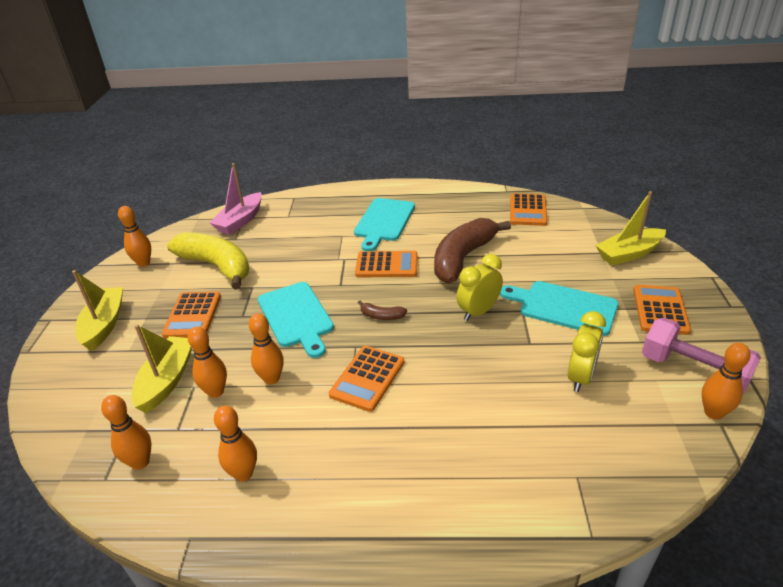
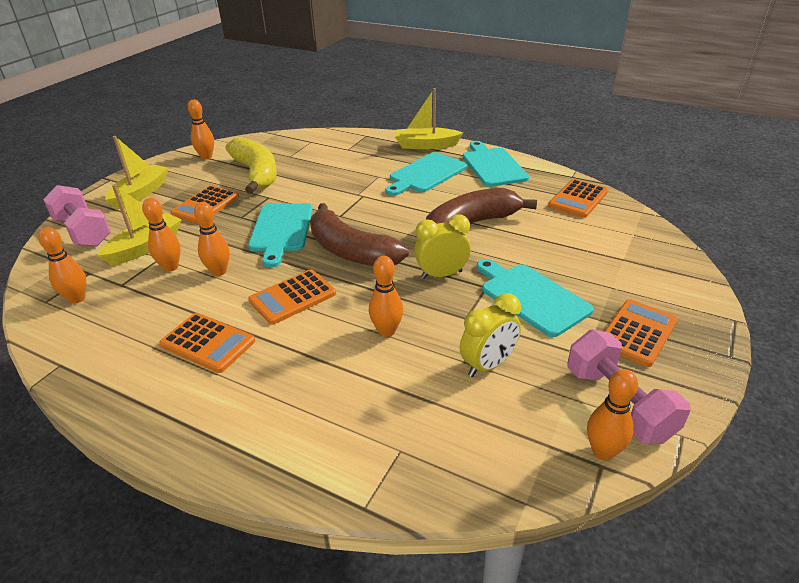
camera: 25 degrees right, 0 degrees up
(75, 388) = (83, 232): none -> pink dumbbell
(240, 221) = (306, 143): pink boat -> none
(244, 473) = (135, 334): orange bowling pin -> orange bowling pin (387, 331)
(381, 316) = (351, 251): brown banana -> brown banana, size x2.47
(386, 265) = (394, 211): orange calculator -> orange calculator (208, 343)
(435, 198) = (493, 165): none -> turquoise cutting board
(629, 254) = (653, 269): yellow boat -> yellow boat (426, 145)

